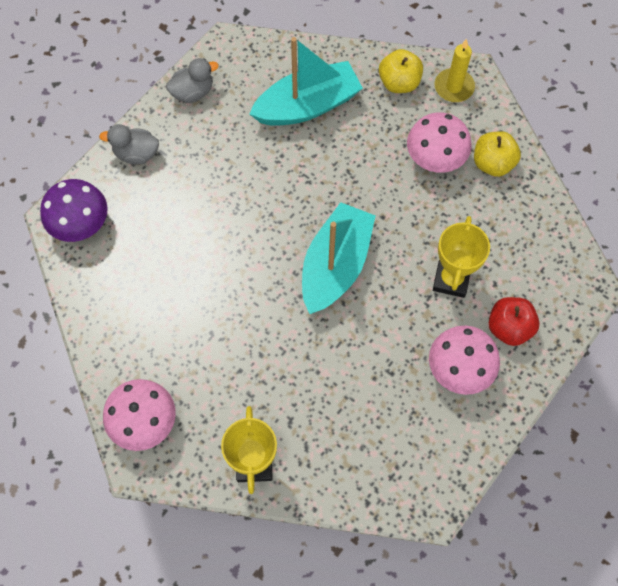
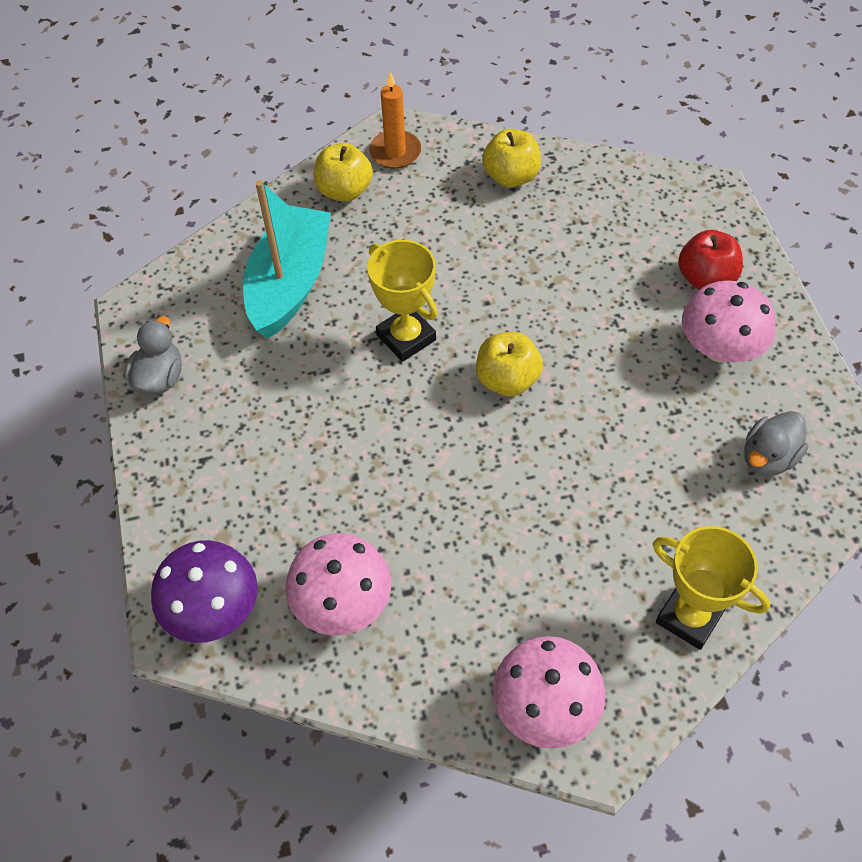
camera: 50 degrees left, 10 degrees down
(136, 154) = (179, 487): grey duck -> grey duck (768, 457)
(336, 265) = (507, 380): turquoise boat -> yellow apple
(435, 158) = (461, 217): pink mushroom -> pink mushroom (342, 603)
(451, 280) = (612, 291): yellow trophy -> yellow trophy (406, 337)
(454, 87) = (395, 152): yellow candle -> orange candle

